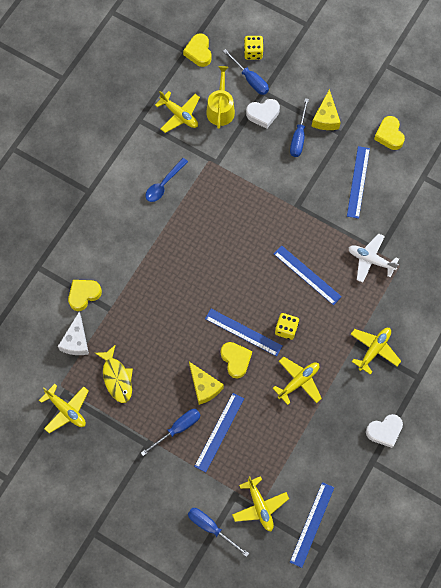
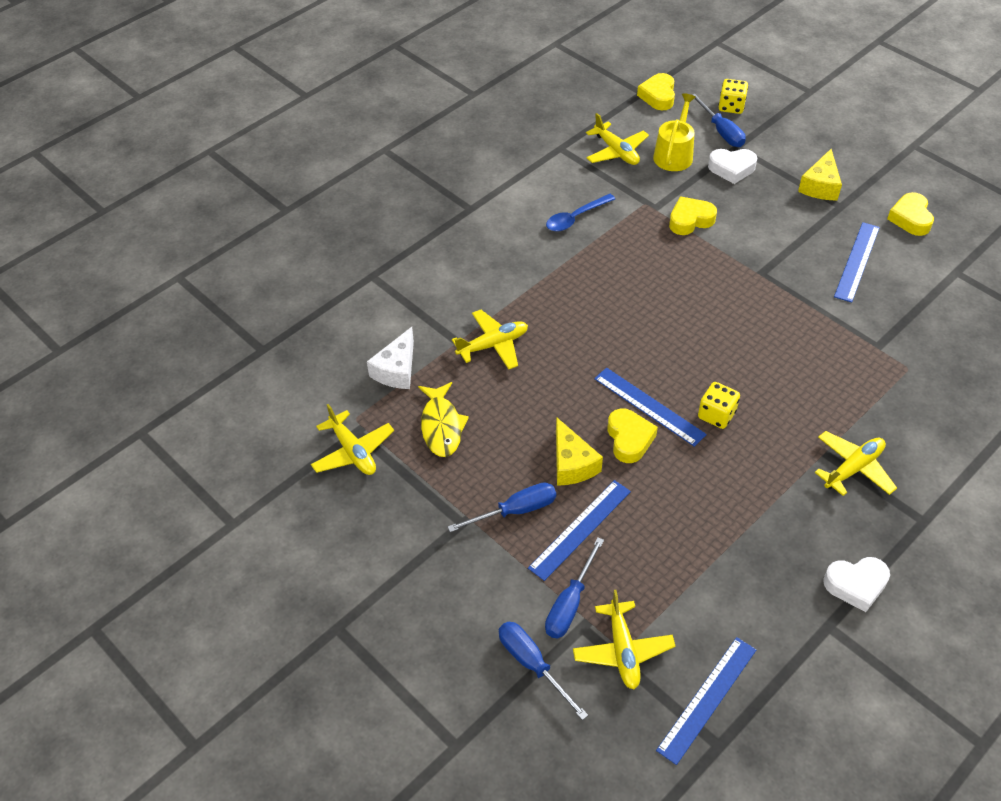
camera: 15 degrees right, 20 degrees down
(84, 295) = (425, 318): yellow heart -> yellow heart (690, 220)
(298, 137) = (777, 199): blue screwdriver -> blue screwdriver (570, 604)
(298, 381) = (723, 487): yellow plane -> yellow plane (493, 345)
(307, 275) = (761, 355): blue ruler -> none
(371, 260) = (863, 354): white plane -> none

